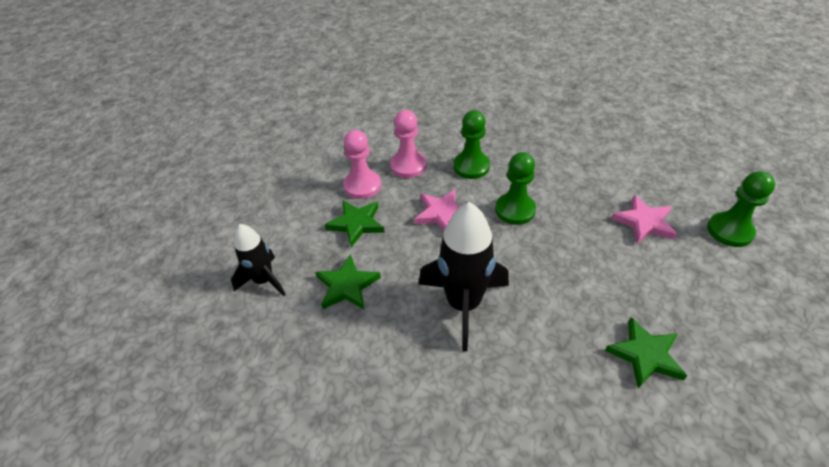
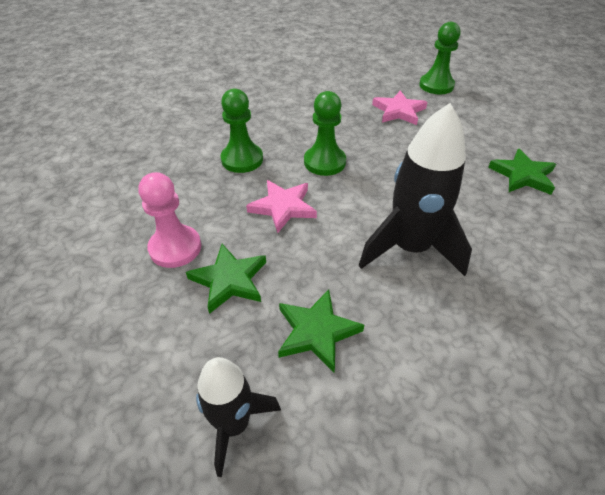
camera: 60 degrees left, 0 degrees up
(408, 166) = (189, 198): pink pawn -> none

